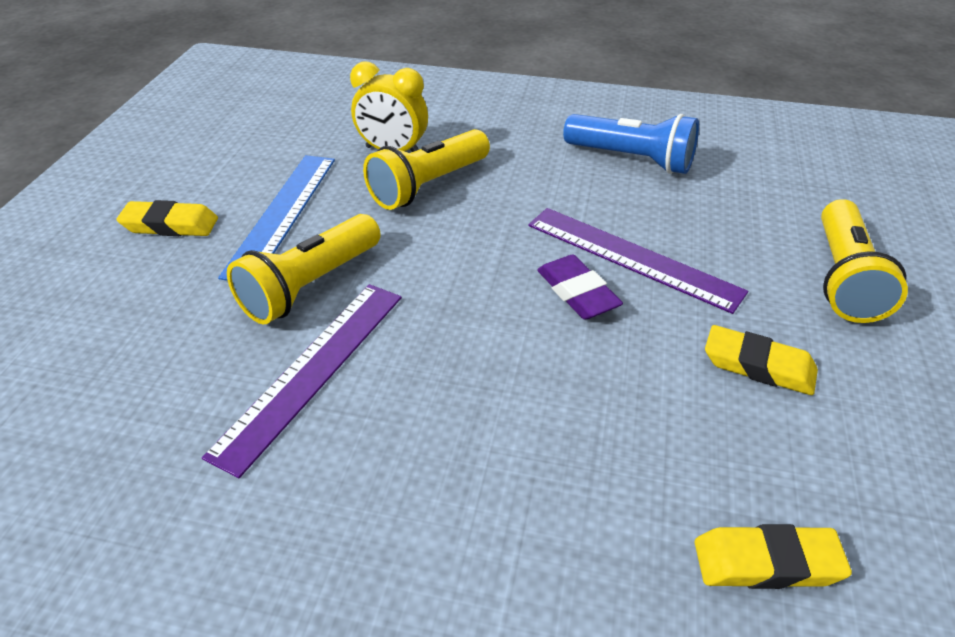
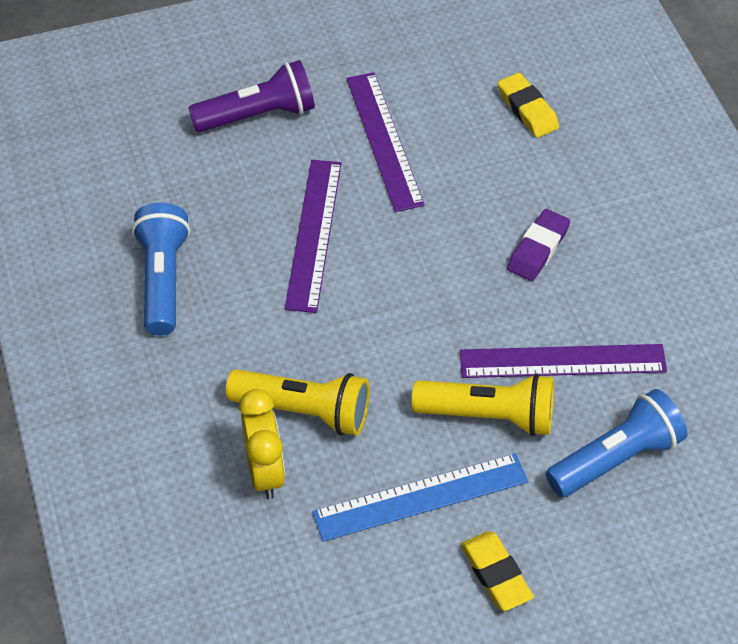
camera: 120 degrees left, 10 degrees up
(165, 352) = (616, 458): none -> blue flashlight
(577, 293) = (378, 251): purple eraser -> purple eraser (538, 249)
(758, 366) = (384, 140): yellow eraser -> purple ruler
(843, 278) = (258, 115): yellow flashlight -> purple flashlight

